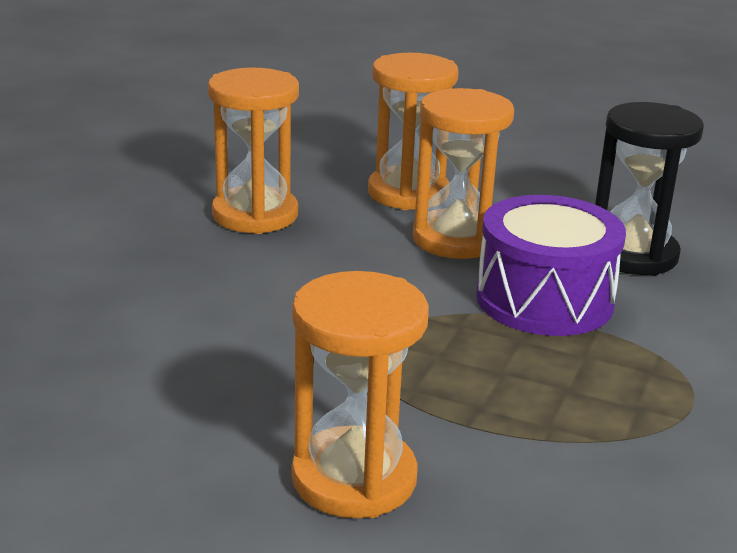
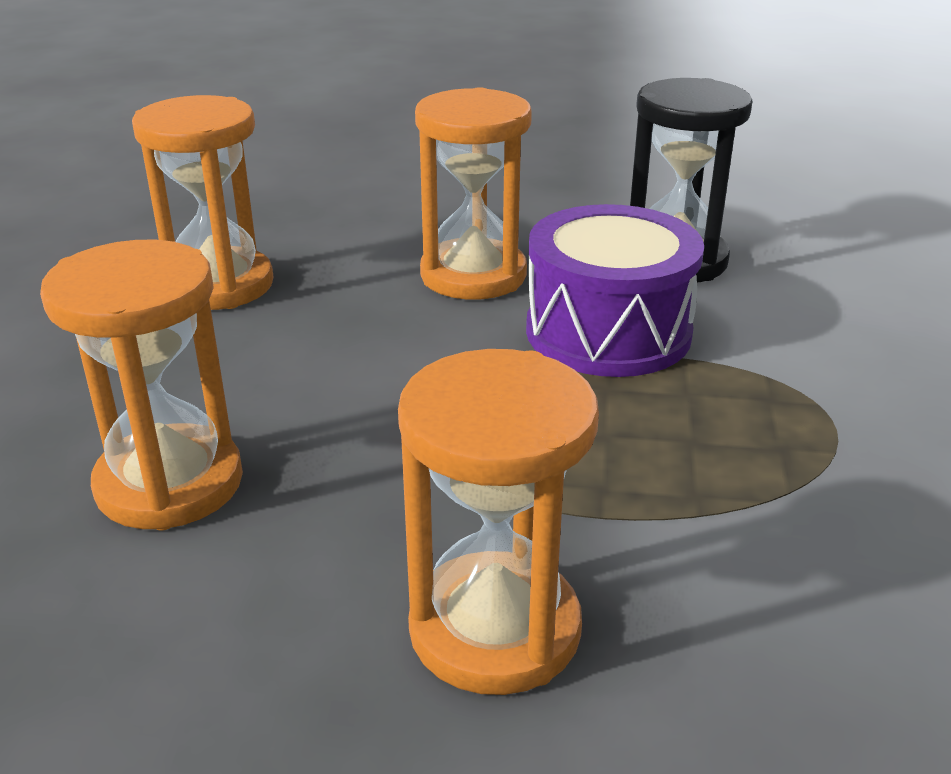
camera: 15 degrees left, 5 degrees up
(408, 193) = (392, 228): orange hourglass -> orange hourglass (169, 483)

